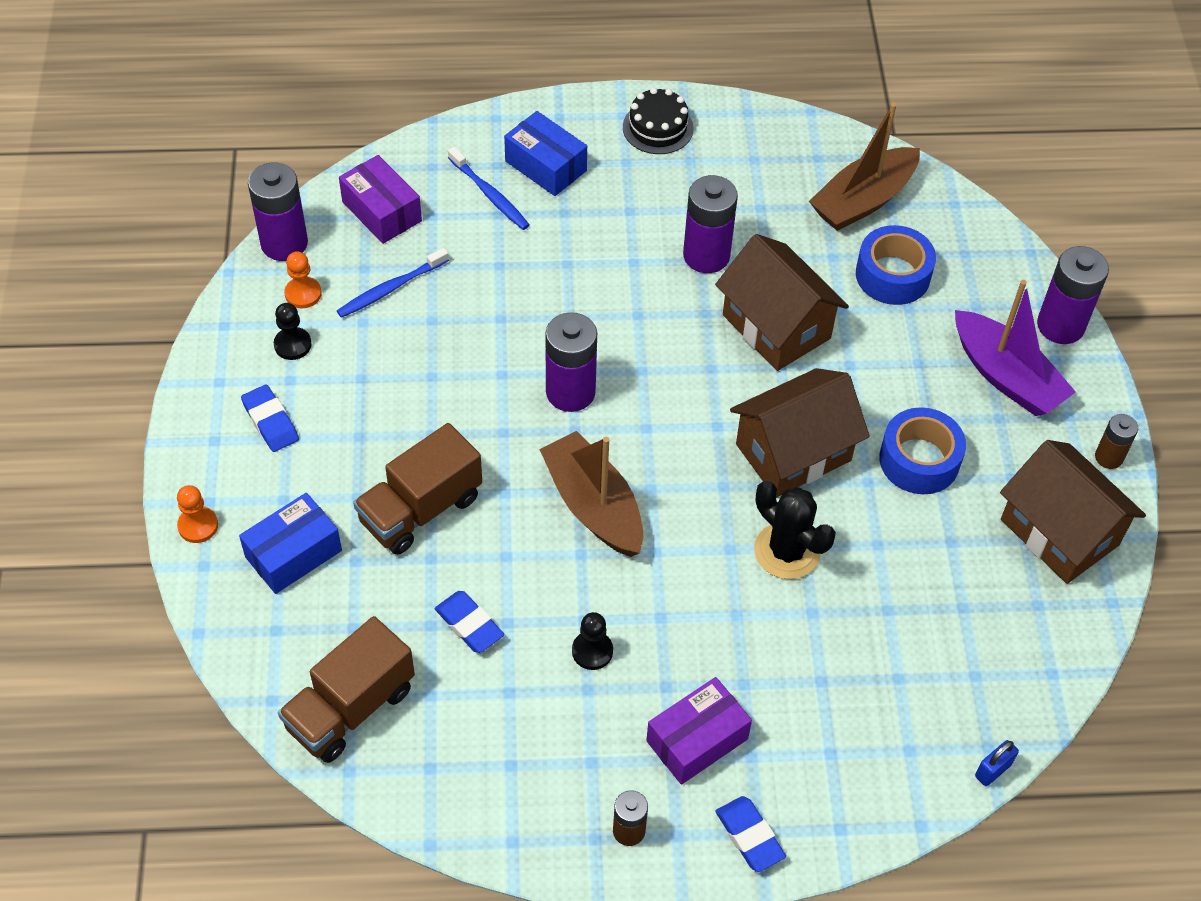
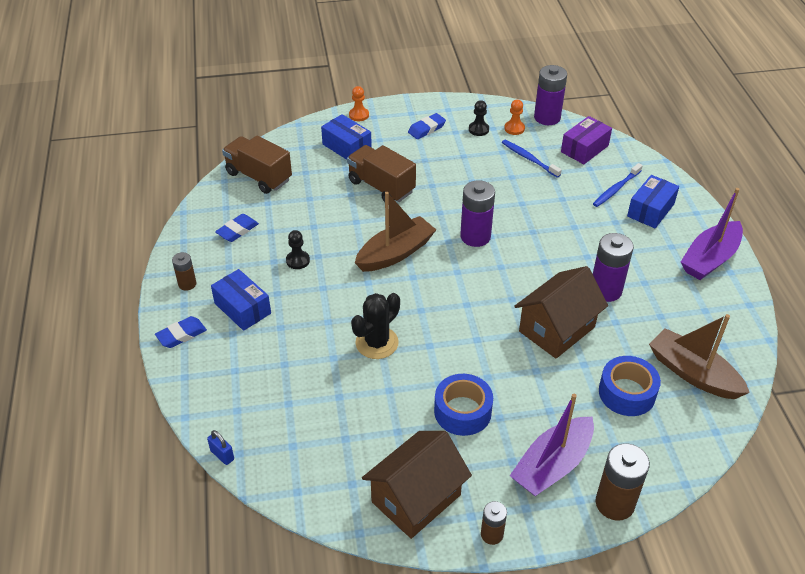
camera: 85 degrees right, 10 degrees down
(469, 625) = (310, 212): blue eraser -> blue eraser (237, 230)
(658, 128) = (710, 259): black cake -> purple boat
(697, 740) = (242, 308): purple box -> blue box
(793, 452) = (454, 343): brown house -> none
(1060, 326) = (614, 503): purple battery -> brown battery

